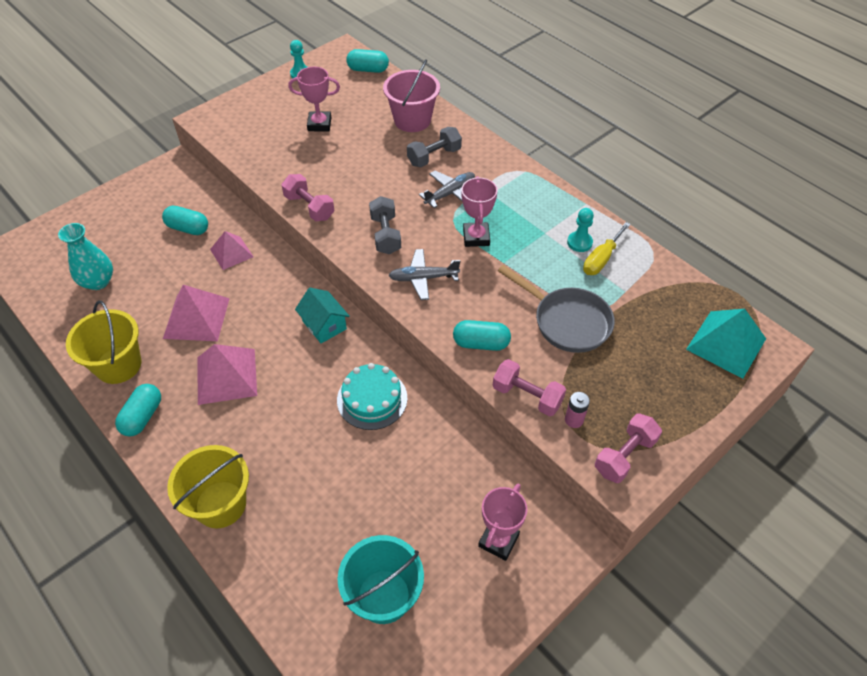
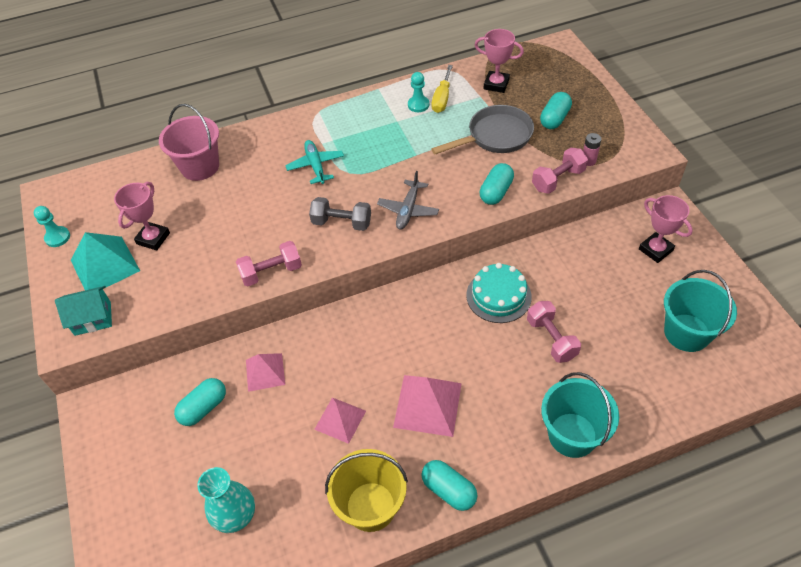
camera: 65 degrees left, 0 degrees up
(196, 318) = (340, 420): pink pyramid -> pink pyramid, size x0.65
(220, 504) = (572, 435): yellow bucket -> turquoise bucket
(324, 325) = (400, 312): turquoise house -> turquoise house (93, 318)
(368, 69) = (97, 181): turquoise capsule -> turquoise capsule (554, 119)
(434, 157) = (261, 164): grey dumbbell -> none
(450, 193) = (316, 166): grey plane -> turquoise plane
(476, 237) = (379, 163): pink trophy -> pink trophy (496, 84)
(601, 259) = (442, 98): yellow screwdriver -> yellow screwdriver turned 45 degrees clockwise
(624, 456) = (627, 144): pink dumbbell -> pink dumbbell (551, 339)
(726, 343) = (550, 64): turquoise pyramid -> turquoise pyramid (105, 265)

